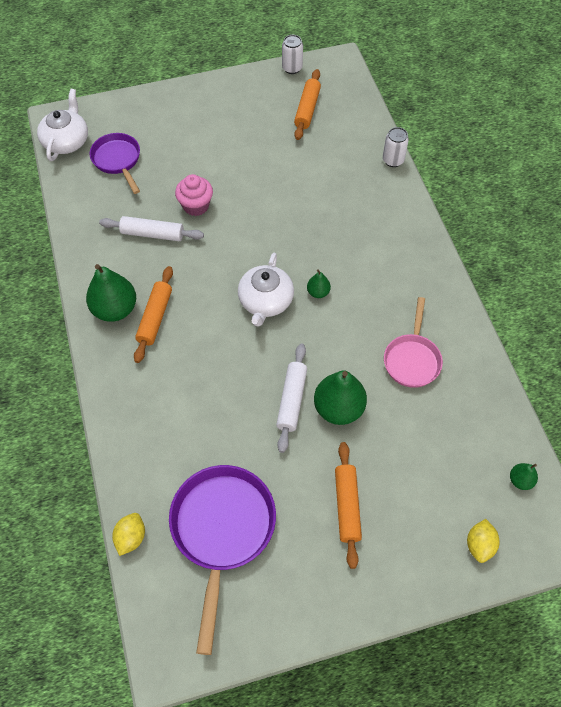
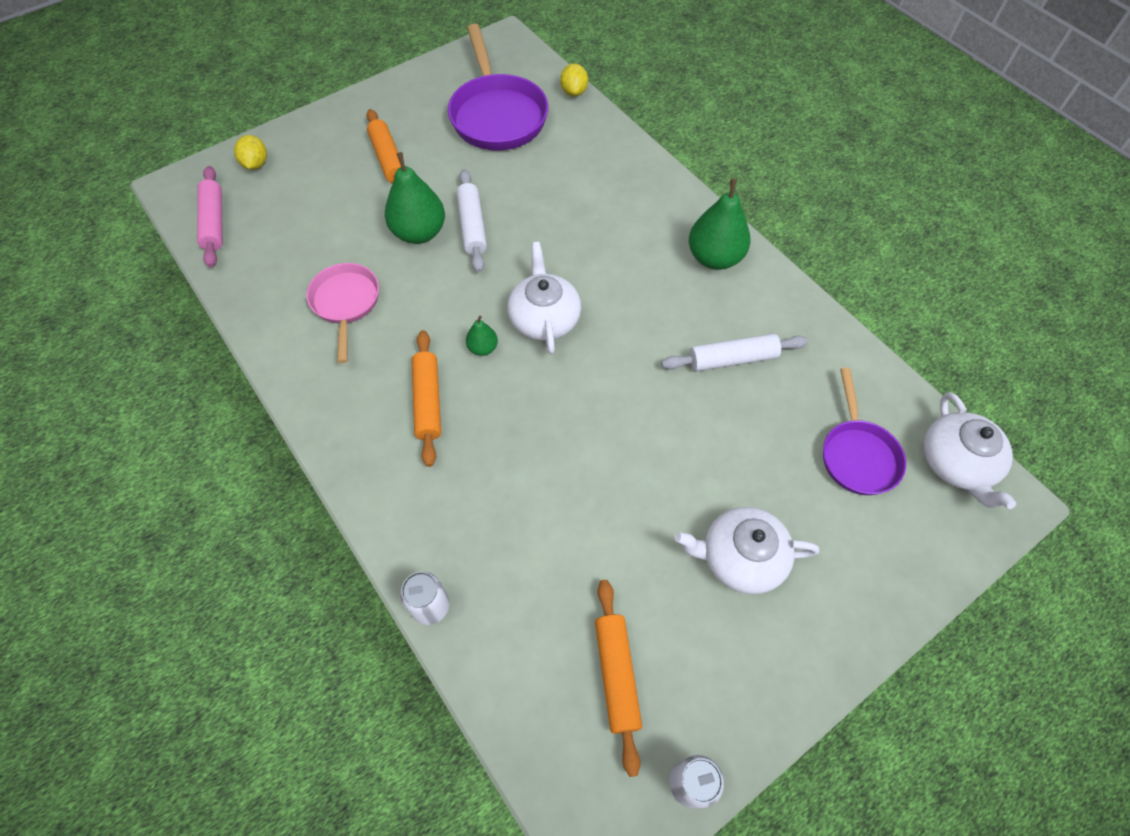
camera: 160 degrees right, 0 degrees up
(118, 160) = (857, 455): purple pan -> purple pan turned 45 degrees clockwise
(155, 317) = (664, 262): orange rolling pin -> orange rolling pin (428, 401)
(196, 206) = (700, 418): pink cupcake -> none
(217, 135) = (740, 557): none -> white teapot
(520, 480) = (214, 222): green pear -> pink rolling pin

